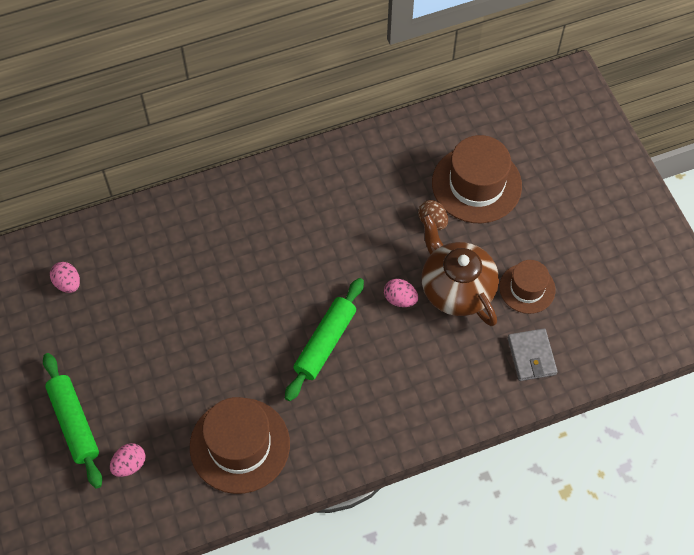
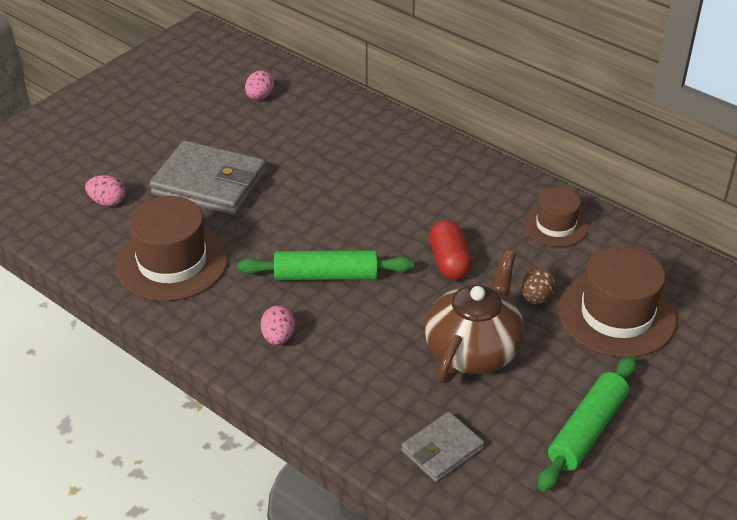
camera: 60 degrees right, 20 degrees down
(74, 423) = (127, 154): green rolling pin -> green rolling pin (587, 430)
(160, 376) = (209, 183): none -> grey wallet
(363, 254) = (449, 262): none -> red capsule
(400, 299) = (422, 310): pink egg -> pink egg (278, 337)
(527, 288) = (526, 410): brown hat -> brown hat (555, 225)

